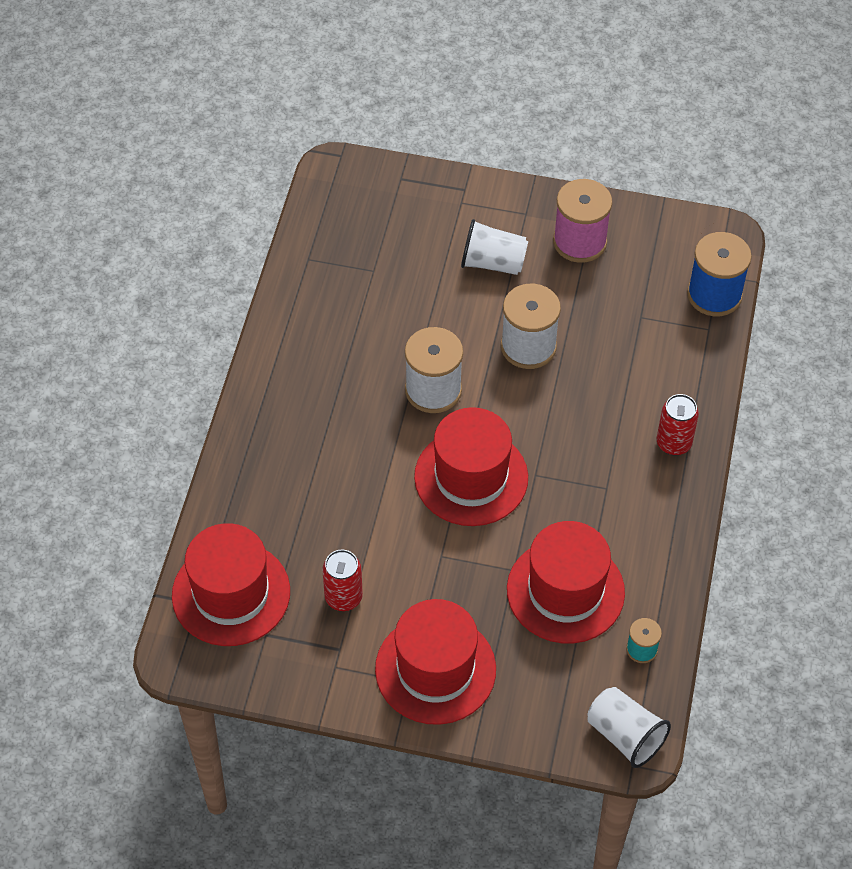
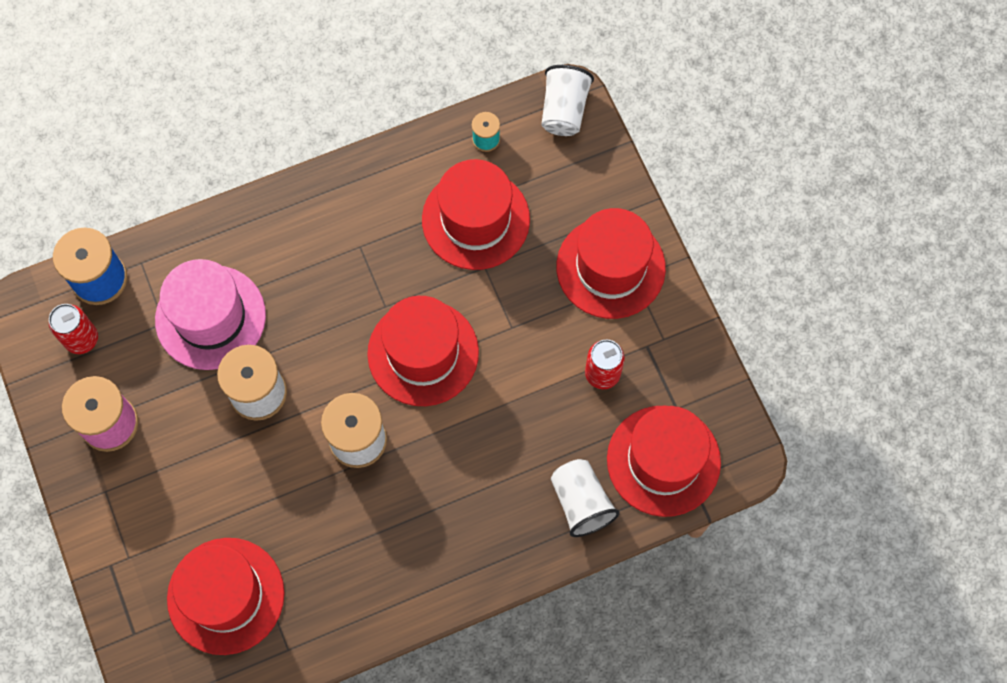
camera: 125 degrees left, 15 degrees up
(381, 243) = (226, 595): none -> red hat
(493, 263) = (183, 482): white cup -> white cup (581, 502)
(621, 349) = (210, 317): none -> pink hat
(673, 443) = (280, 223): red can -> red can (82, 339)

